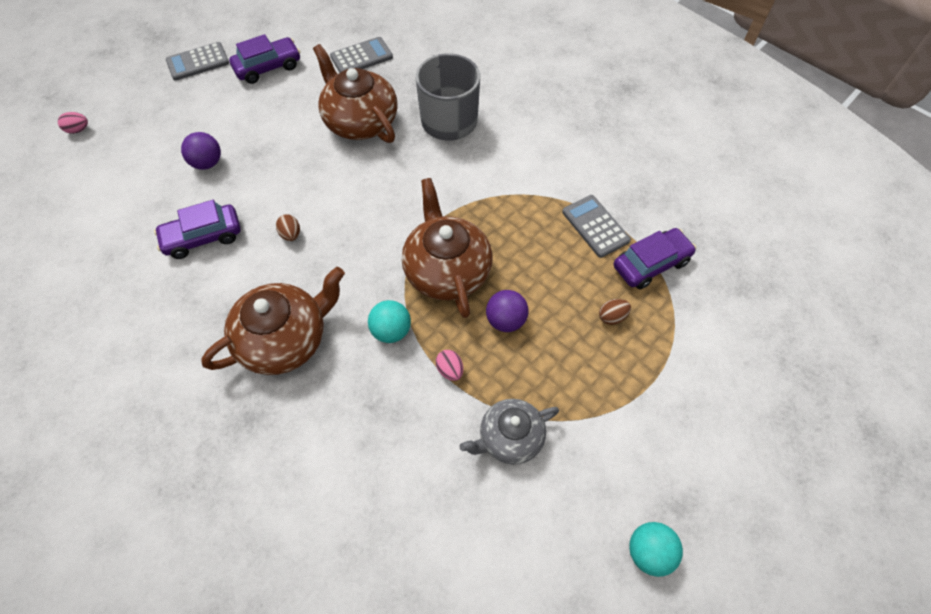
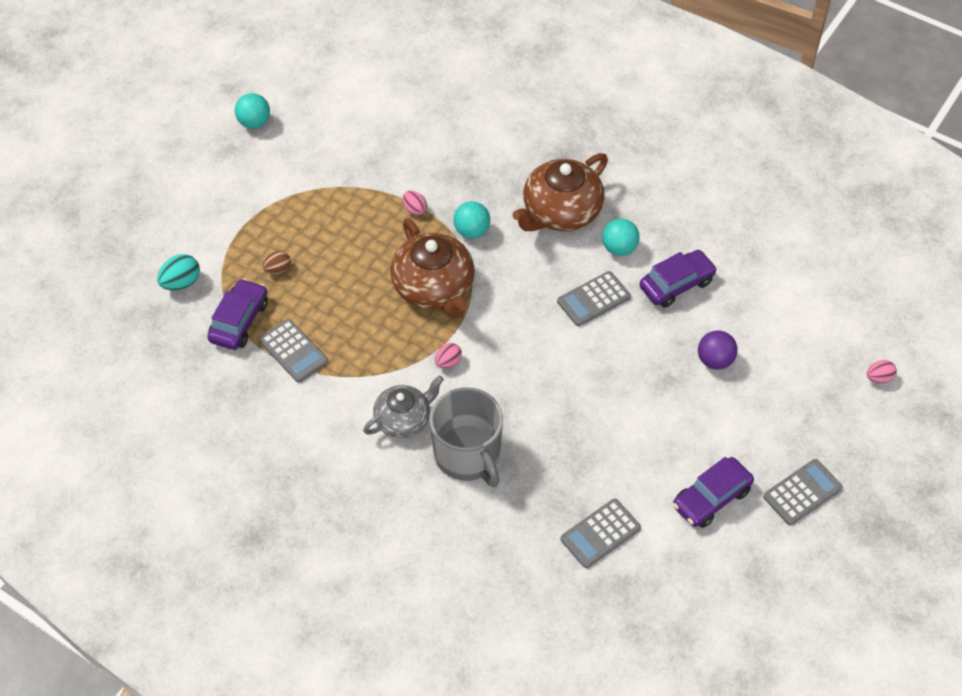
camera: 170 degrees right, 5 degrees down
(241, 285) = (619, 248): none -> turquoise ball
(291, 234) = (593, 299): brown egg -> grey calculator
(360, 121) = (570, 437): brown teapot -> none
(448, 195) = (448, 362): none -> pink egg
(505, 320) = (373, 253): purple ball -> none
(509, 438) = (359, 172): grey teapot -> grey teapot (404, 419)
(651, 264) = (239, 321): purple car -> purple car turned 150 degrees clockwise
(718, 317) = (181, 283): none -> turquoise egg

